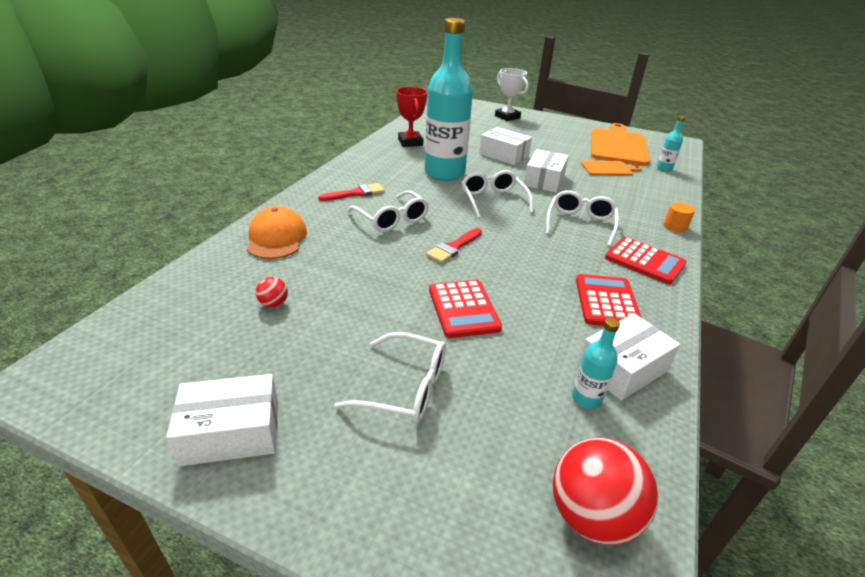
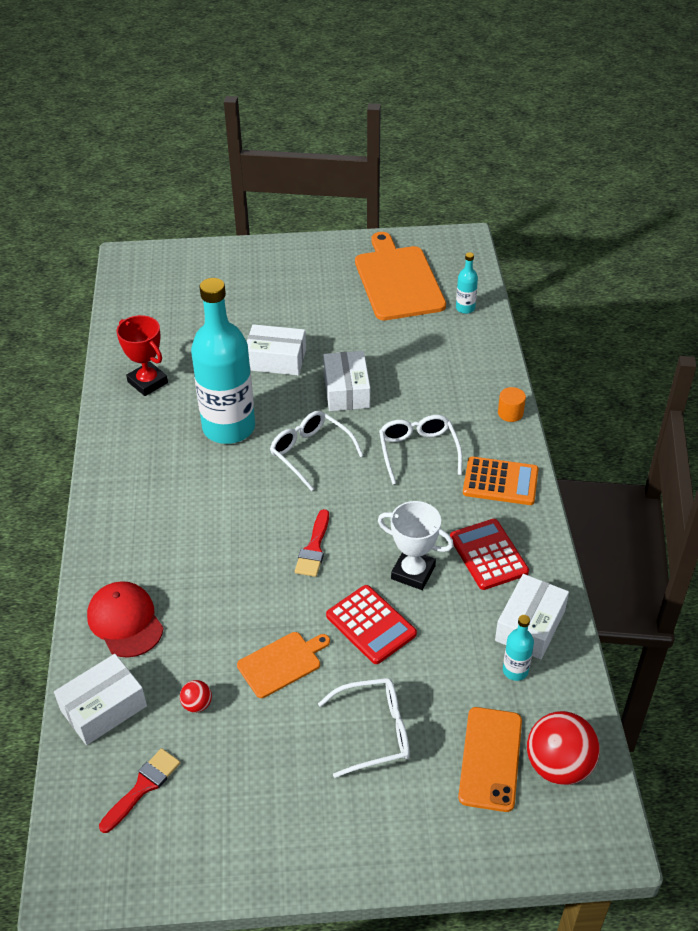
camera: 25 degrees left, 10 degrees up
(231, 432) = (272, 838): white box -> white box (103, 708)
(276, 238) = (125, 621): orange cap -> red cap
(356, 193) = (154, 511): red brush -> red brush (143, 787)
(391, 219) = (223, 535): white glasses -> none
(507, 117) = (234, 269): white trophy -> white trophy (413, 572)
(510, 468) = (490, 758): none -> orange phone
(608, 169) = (405, 335): orange cutting board -> orange cutting board (281, 663)
(644, 261) = (500, 482): red calculator -> orange calculator

